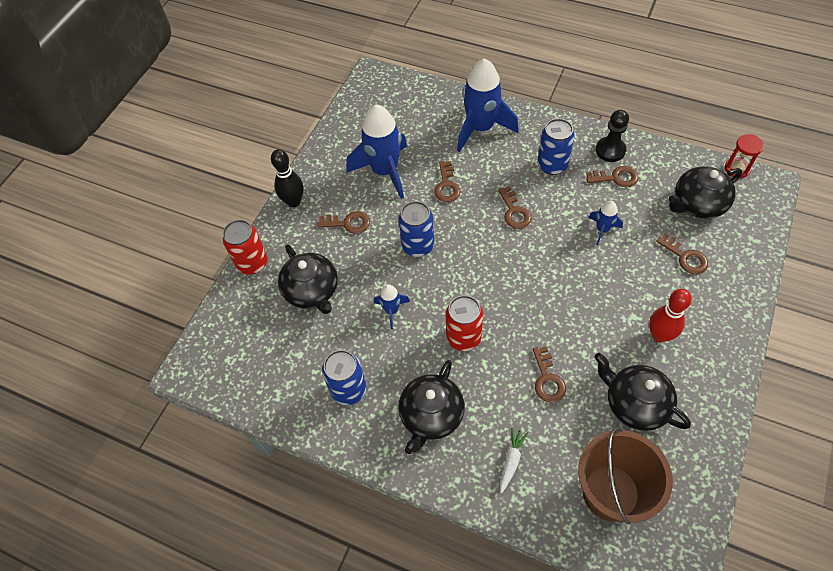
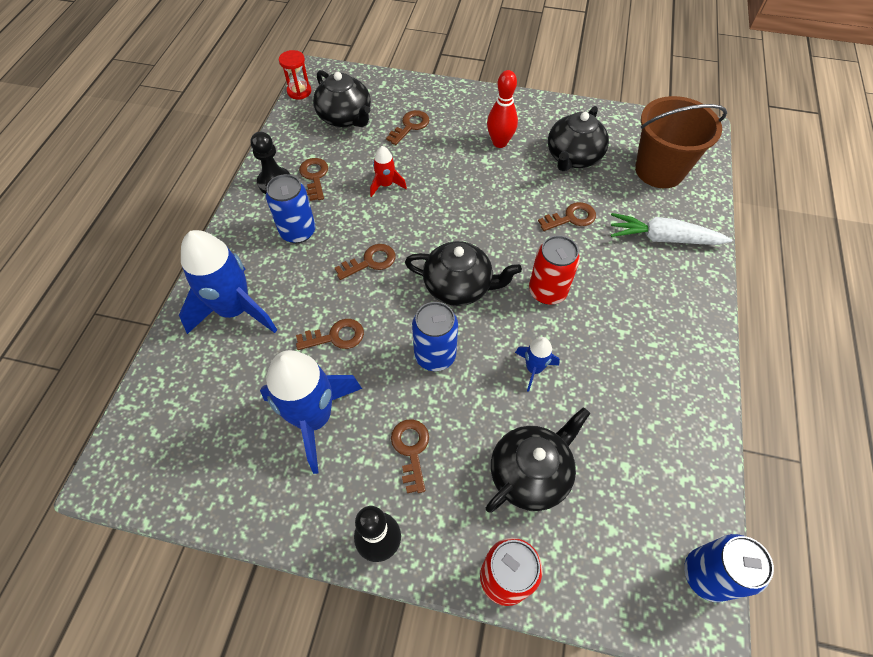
camera: 105 degrees left, 0 degrees up
(349, 390) = (649, 396): blue can -> blue can (706, 575)
(431, 415) = (646, 309): black teapot -> black teapot (459, 286)
(511, 461) = (663, 238): white carrot -> white carrot, size x1.84
(602, 230) = (386, 185): blue rocket -> red rocket

